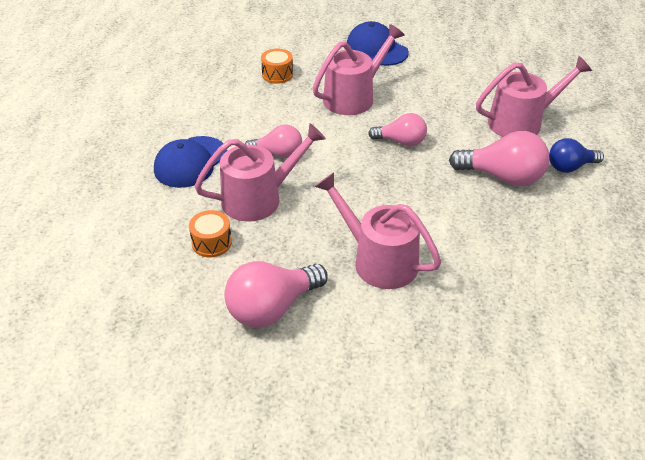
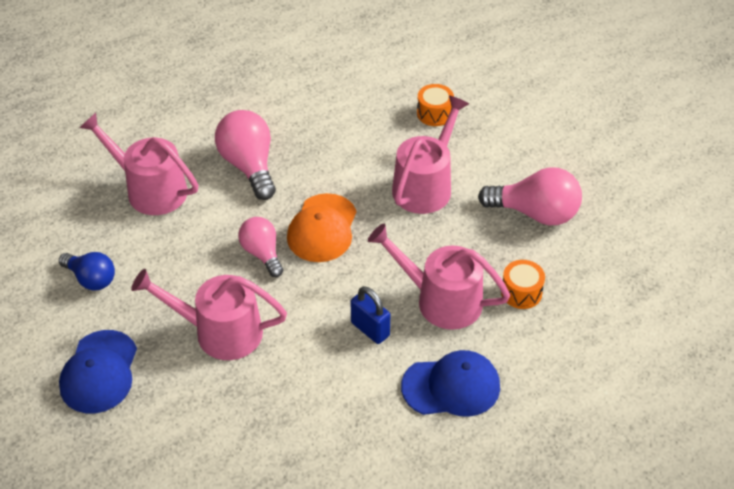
camera: 130 degrees left, 5 degrees up
(277, 74) = (237, 428): orange drum -> orange drum (434, 113)
(278, 153) = (370, 329): pink light bulb -> blue padlock
(378, 260) = (426, 185): pink watering can -> pink watering can turned 150 degrees counterclockwise
(394, 179) = (322, 228): none -> orange cap
(570, 167) = (194, 134): blue light bulb -> blue light bulb (91, 279)

